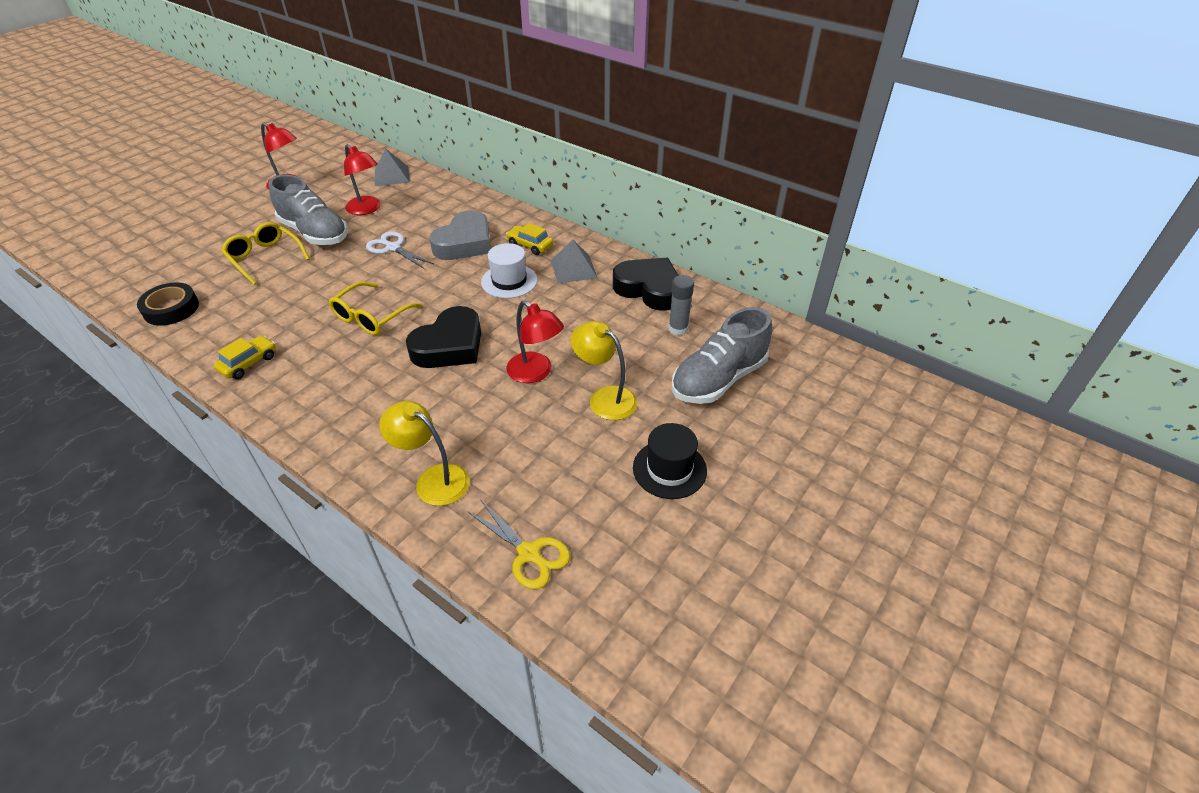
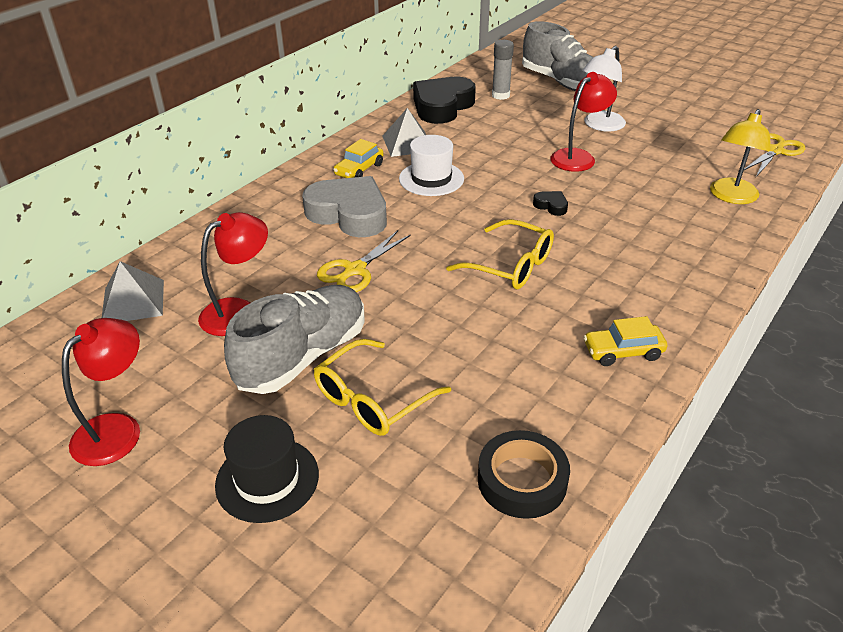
camera: 90 degrees left, 5 degrees down
(248, 363) = (623, 352): yellow car -> yellow car turned 45 degrees counterclockwise
(393, 248) = (355, 270): white scissors -> yellow scissors
(449, 346) = (551, 206): black heart -> black heart, size x0.41
(605, 398) = (600, 125): yellow lamp -> white lamp
(669, 469) = (665, 102): black hat -> black hat (267, 479)

